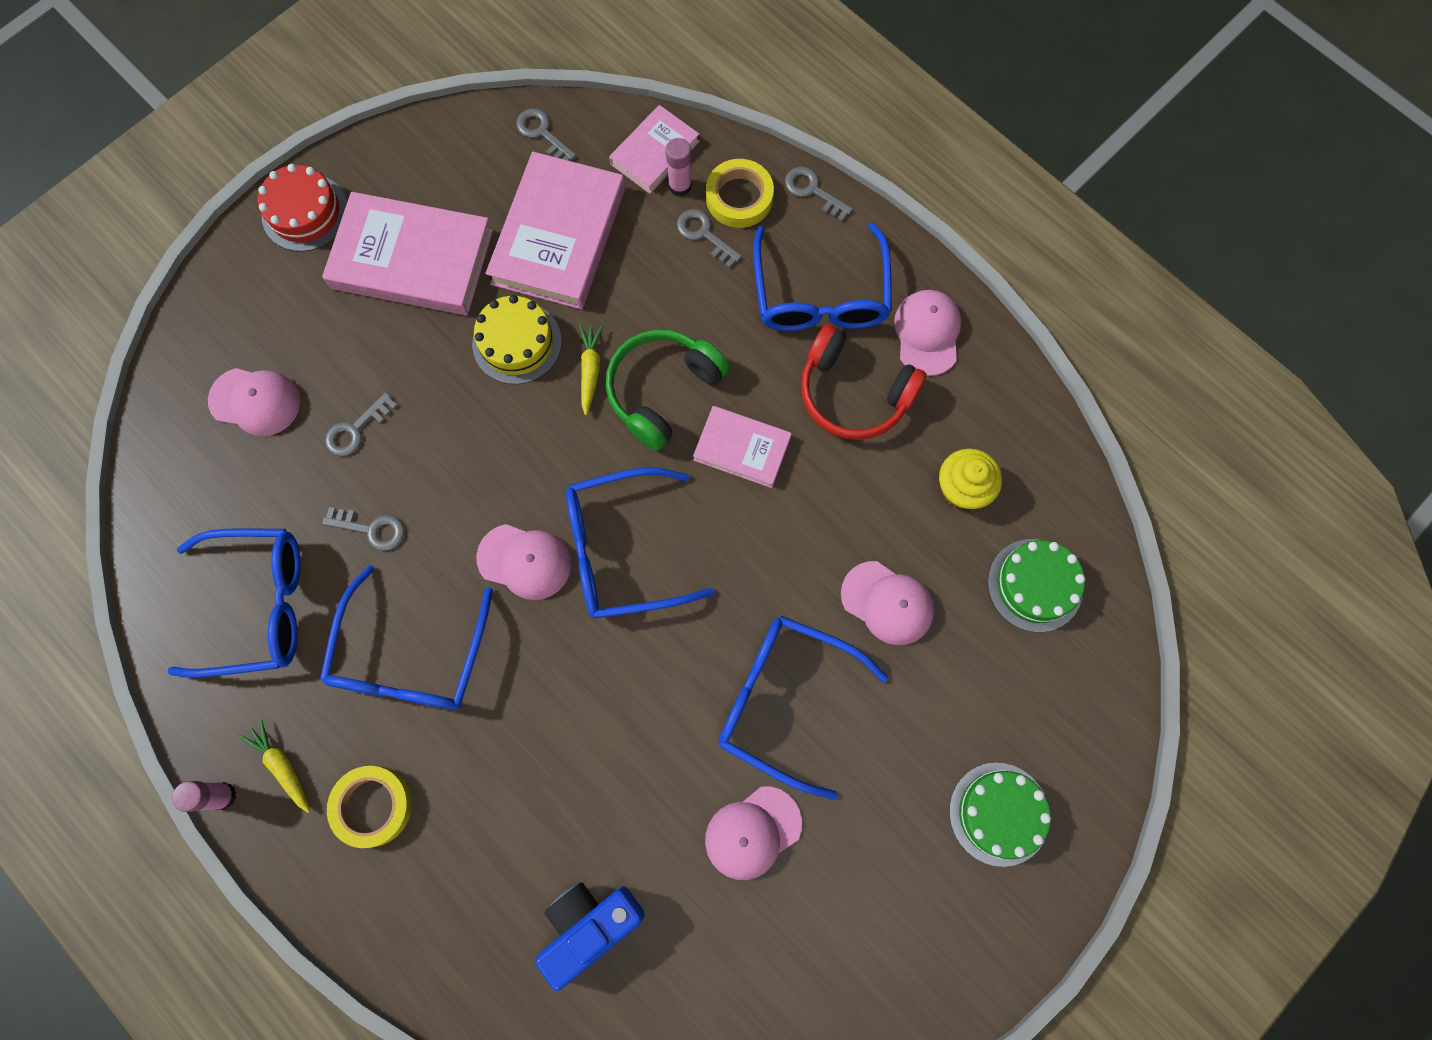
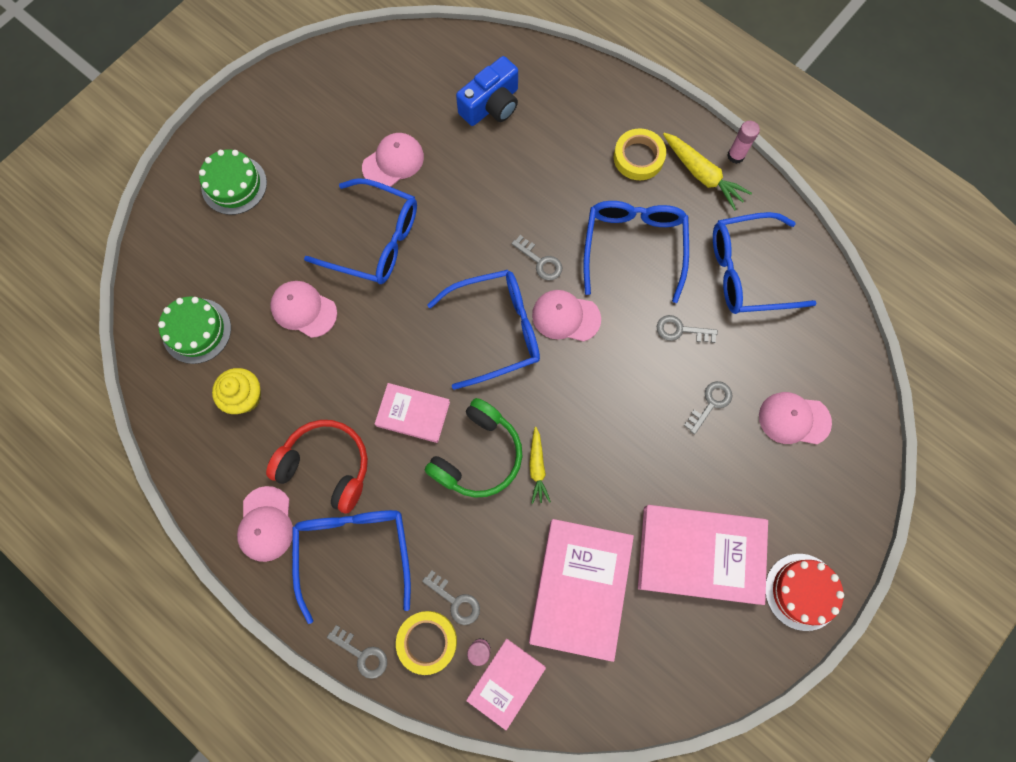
camera: 175 degrees right, 0 degrees up
(282, 766) = (702, 175): yellow carrot -> yellow carrot, size x1.54
(517, 342) = (599, 486): yellow cake -> none
(542, 133) = (610, 694): grey key -> grey key (540, 261)

